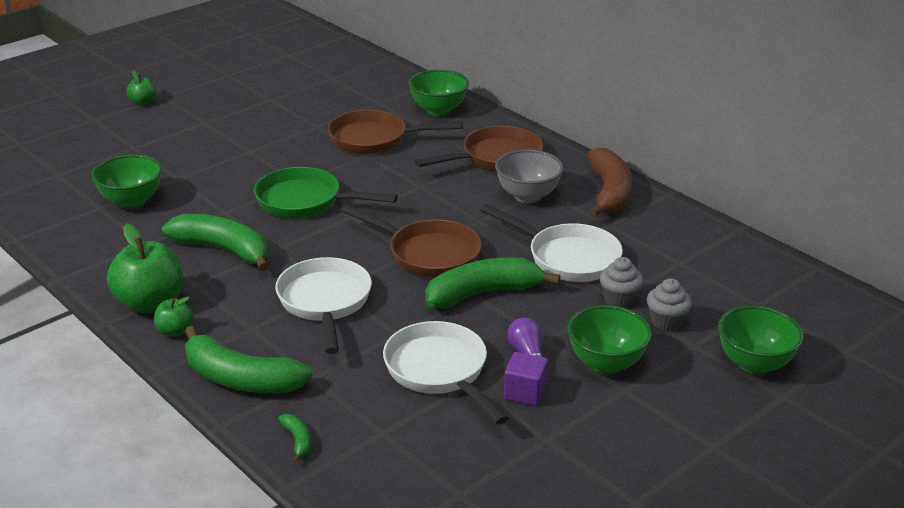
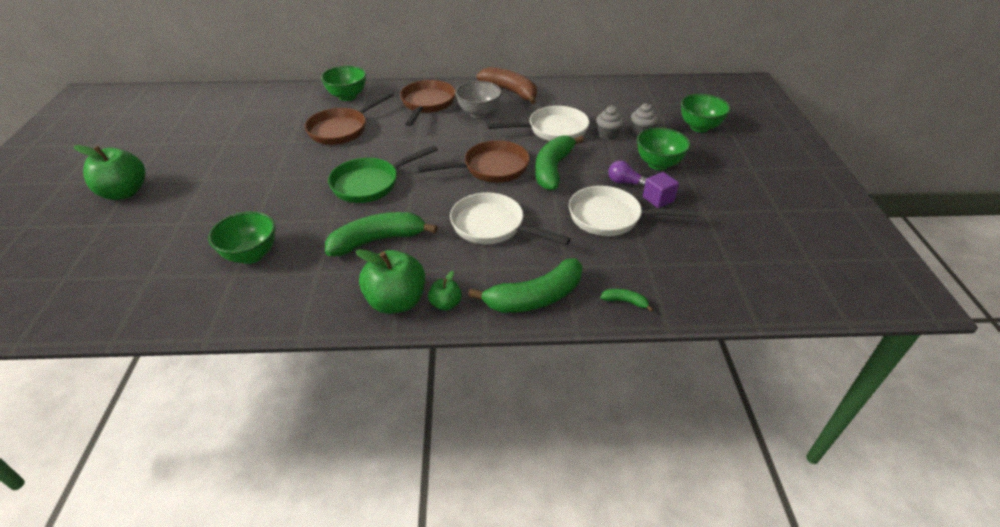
camera: 50 degrees left, 10 degrees up
(143, 102) = (124, 192): green apple -> green apple, size x1.95

